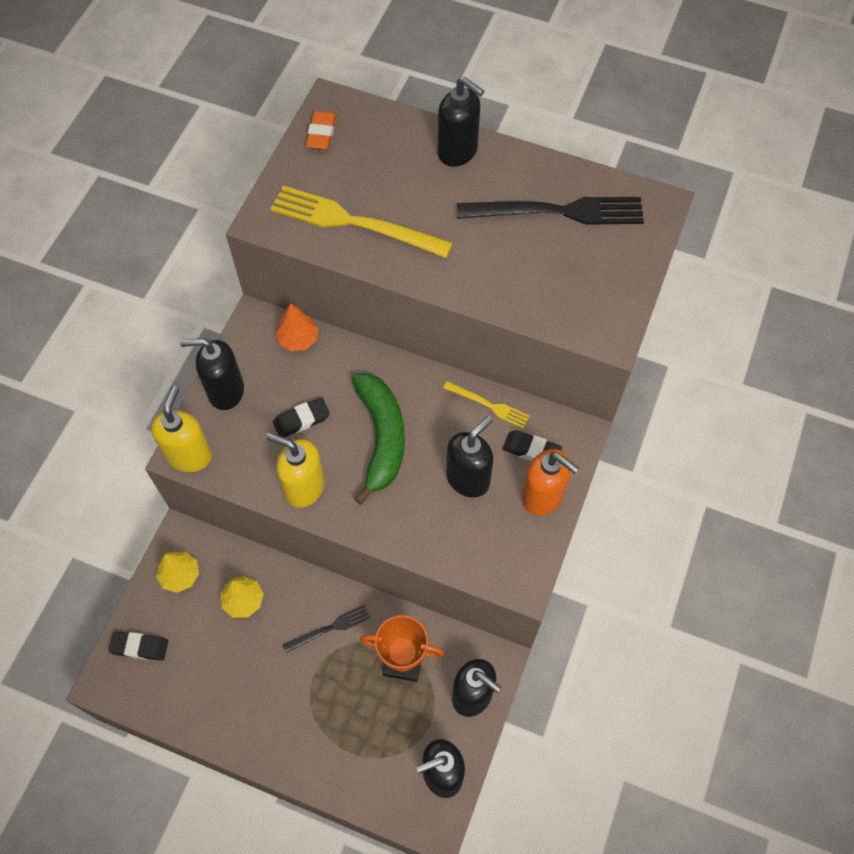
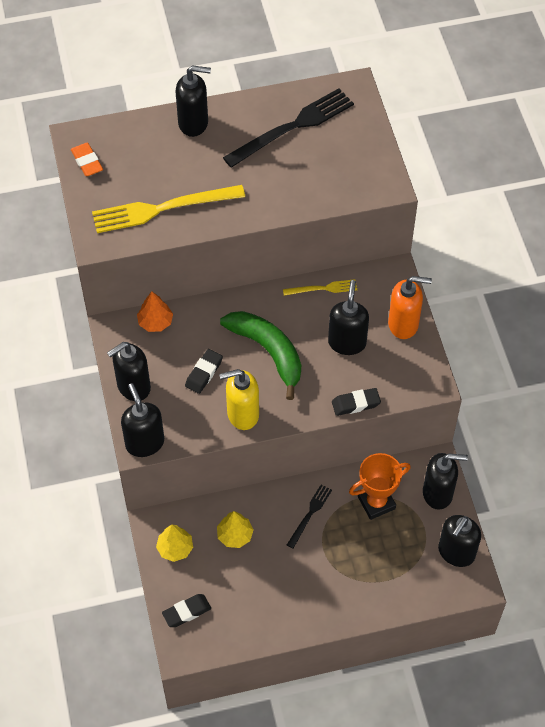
camera: 35 degrees left, 5 degrees down
(189, 455) = (144, 443): yellow soap dispenser -> black soap dispenser
(531, 450) = (373, 300): black eraser -> black eraser (355, 404)

